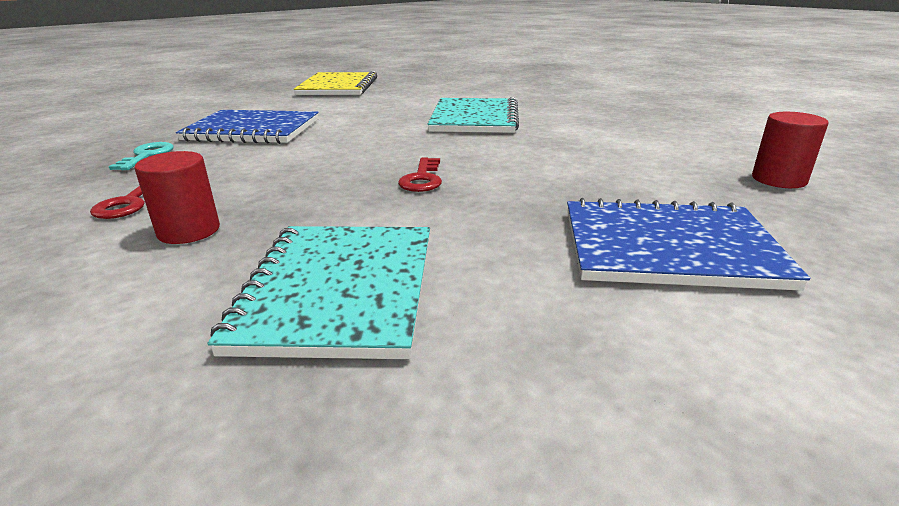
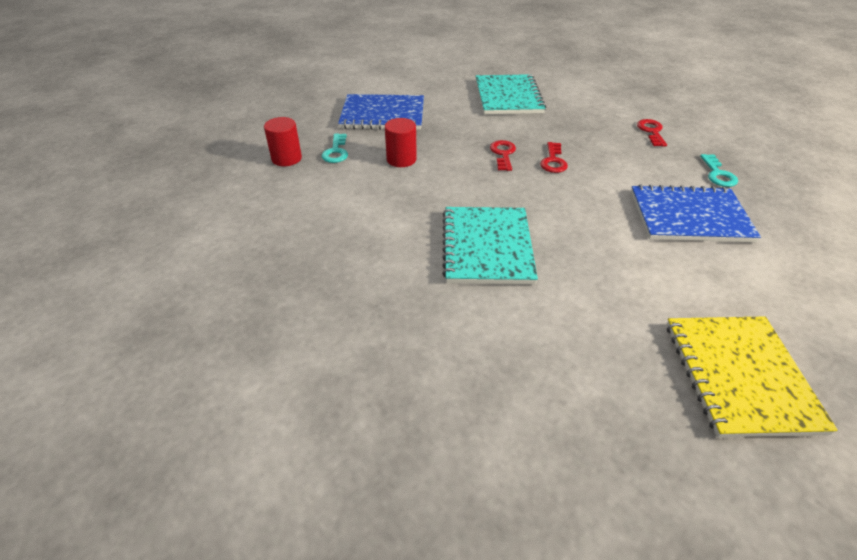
camera: 175 degrees right, 15 degrees up
(189, 231) = (595, 117): red cylinder -> red cylinder (401, 159)
(351, 170) = (553, 161): none -> red key
(705, 186) = (336, 151): none -> turquoise key

